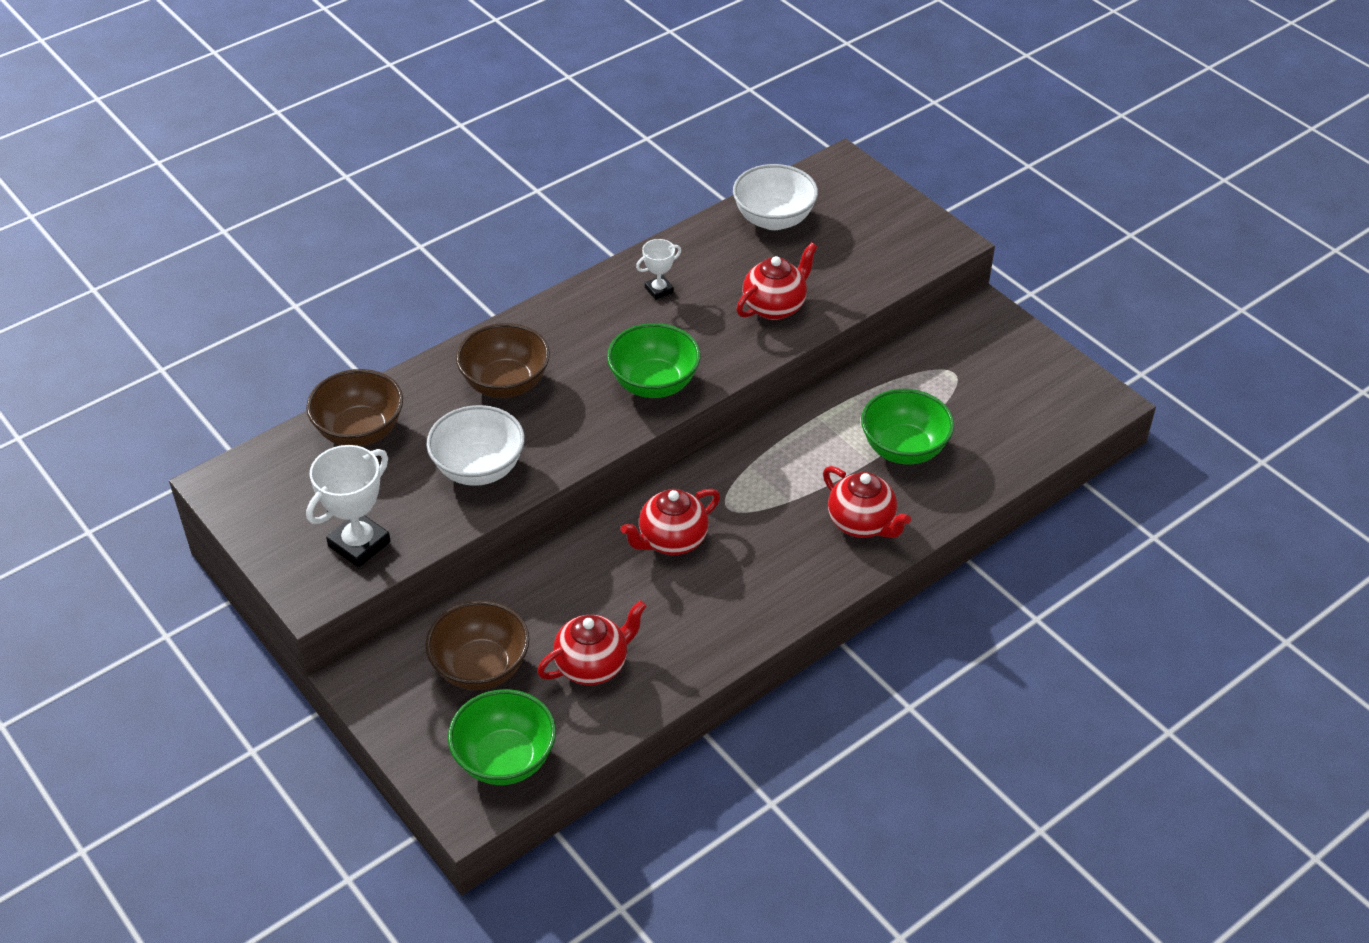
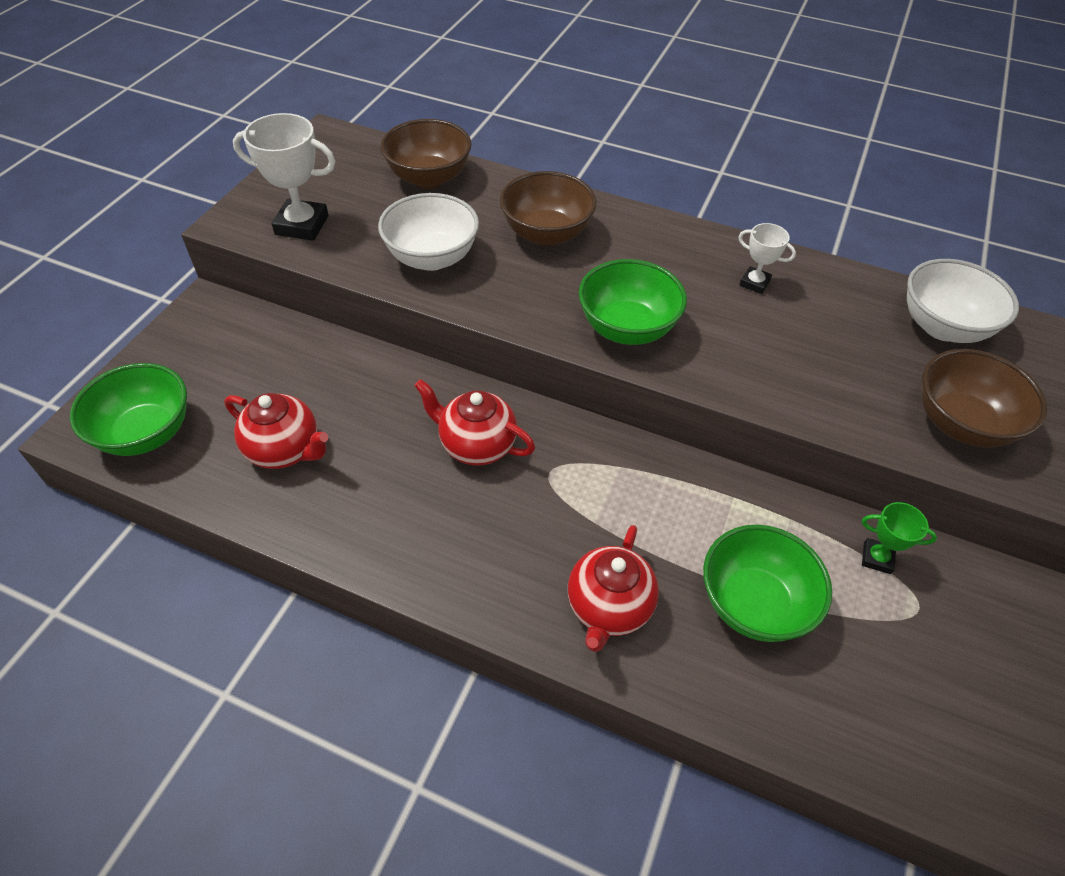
camera: 60 degrees right, 5 degrees up
(481, 668) = (249, 373): brown bowl -> brown bowl (960, 424)
(775, 307) = (819, 378): red teapot -> none
(908, 371) = (877, 558): none -> green trophy

